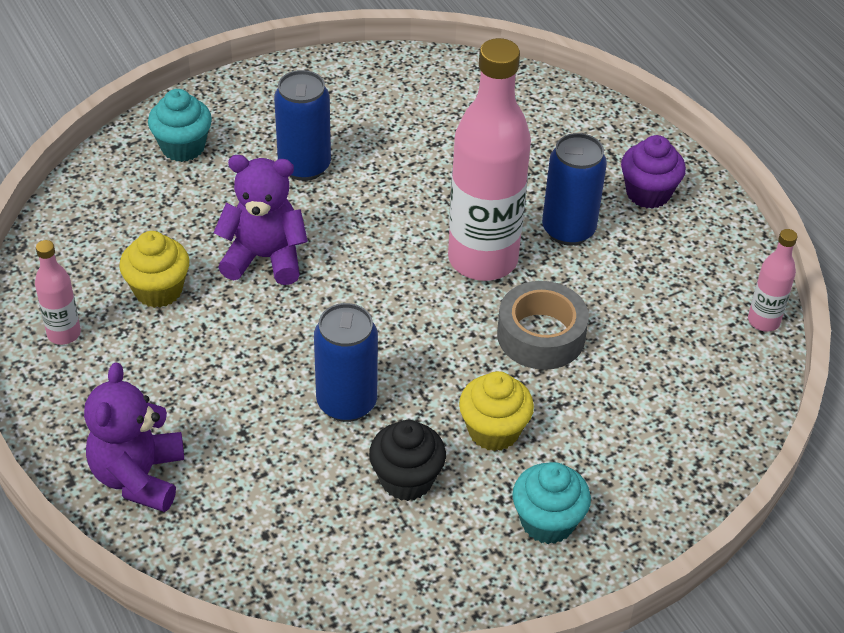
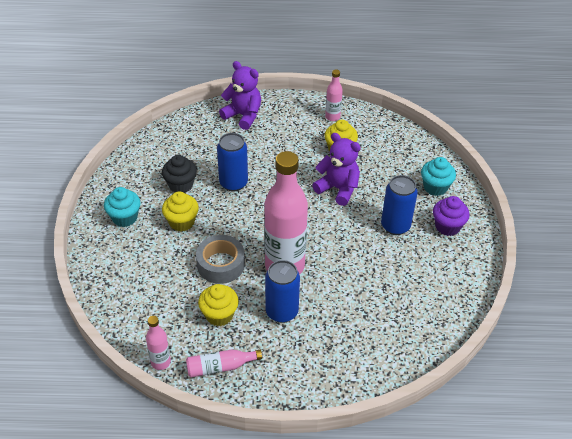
camera: 120 degrees right, 0 degrees up
(264, 258) = (338, 189): purple teddy bear -> purple teddy bear turned 90 degrees counterclockwise
(632, 294) = (219, 315): none -> yellow cupcake
(648, 193) = (286, 365): purple cupcake -> purple cupcake (447, 226)
(711, 255) = (220, 367): none -> pink bottle

